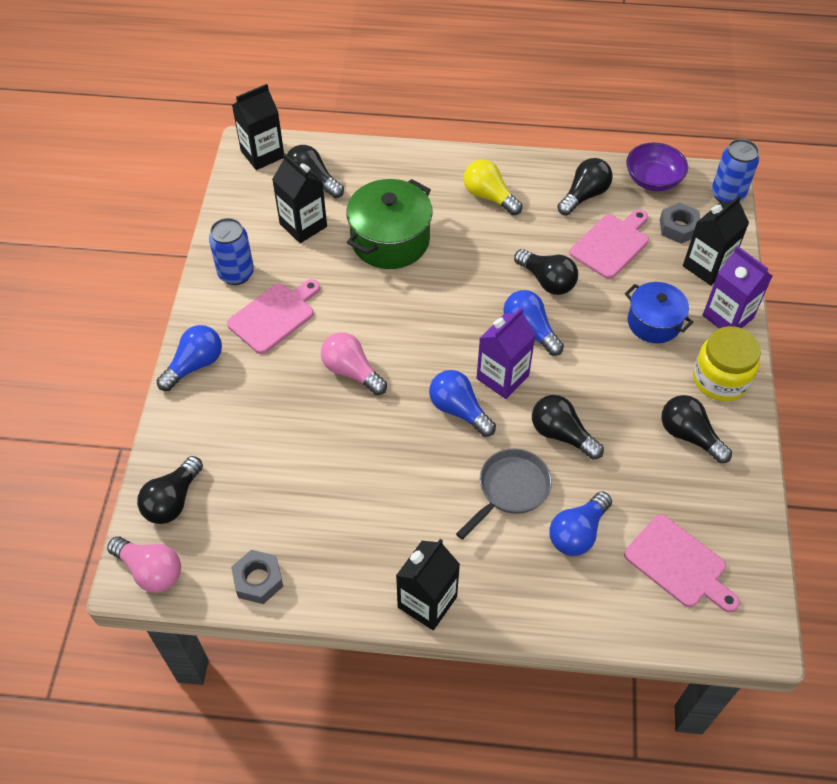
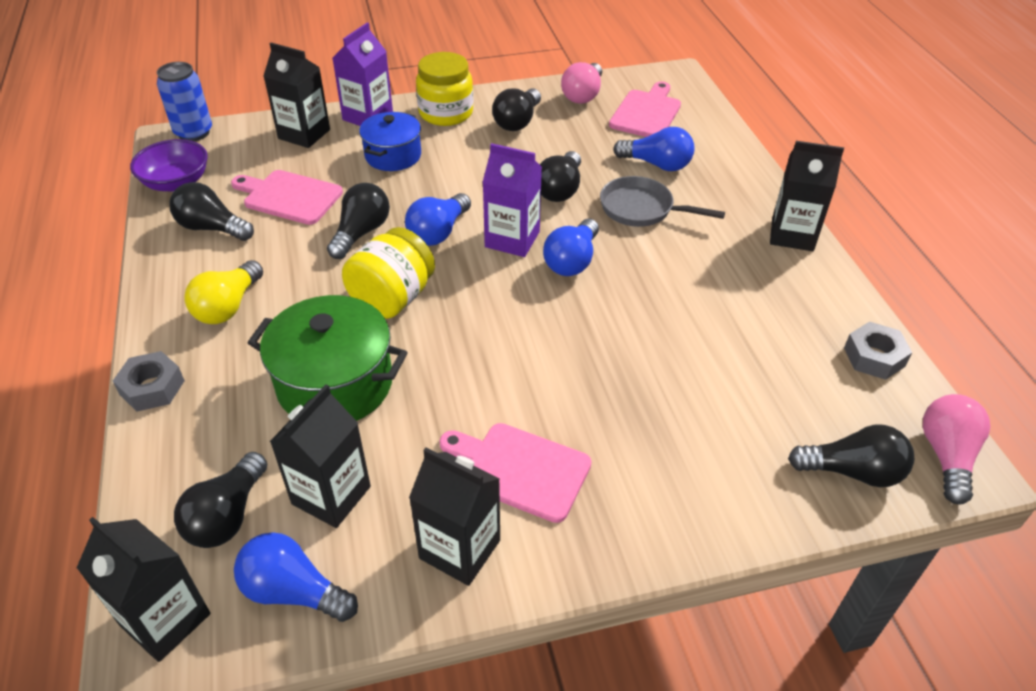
camera: 110 degrees left, 10 degrees down
(195, 365) = (649, 533): blue light bulb -> blue light bulb (293, 591)
(236, 274) = (460, 549): blue can -> black carton
(351, 371) = (569, 360): pink light bulb -> pink light bulb (583, 95)
(461, 285) = (392, 298): none -> yellow jar
(678, 227) = (251, 157): grey nut -> grey nut (152, 387)

